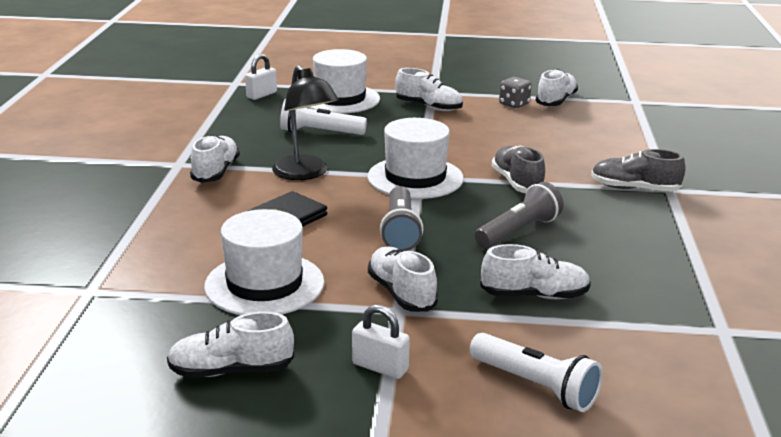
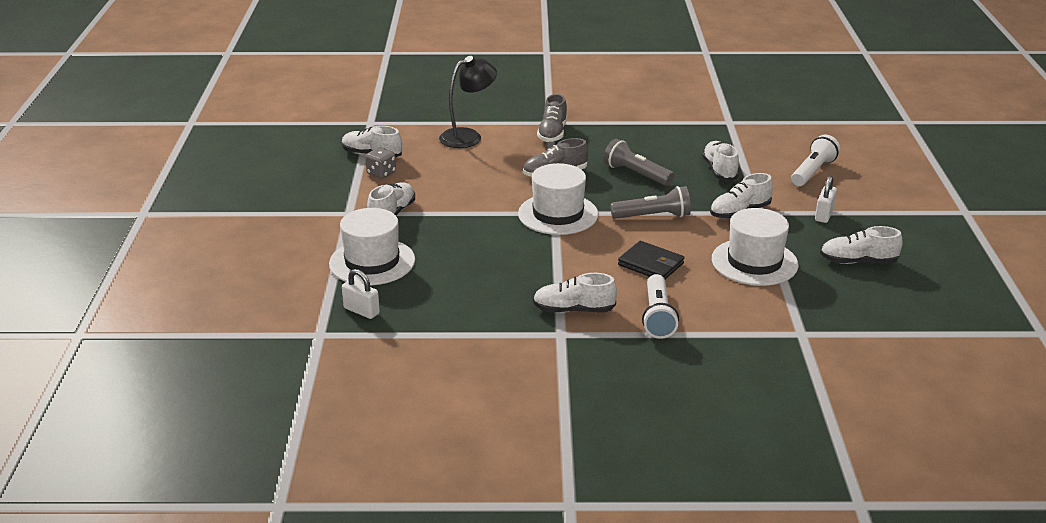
camera: 95 degrees left, 5 degrees up
(231, 370) = (858, 261): white shoe -> white shoe turned 105 degrees clockwise
(305, 174) = (564, 264): black lamp -> black lamp (468, 136)
(319, 132) = (467, 265): white flashlight -> white flashlight (657, 316)

